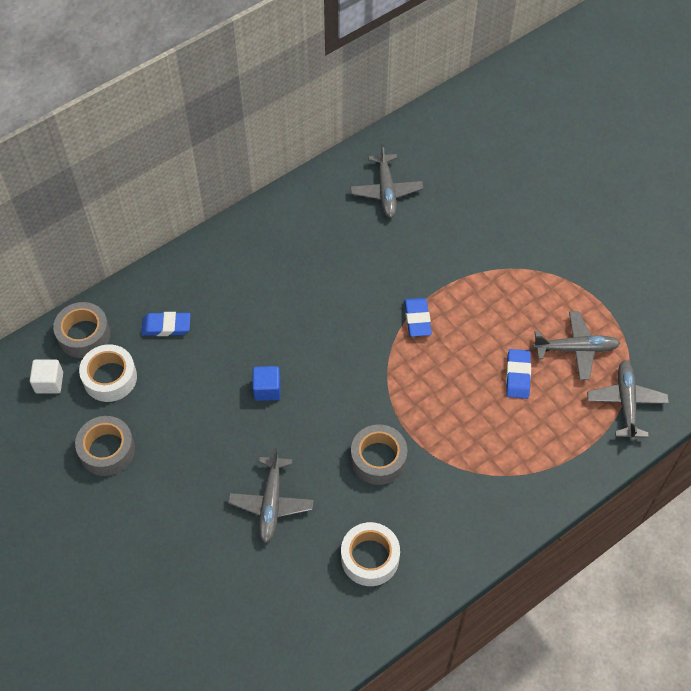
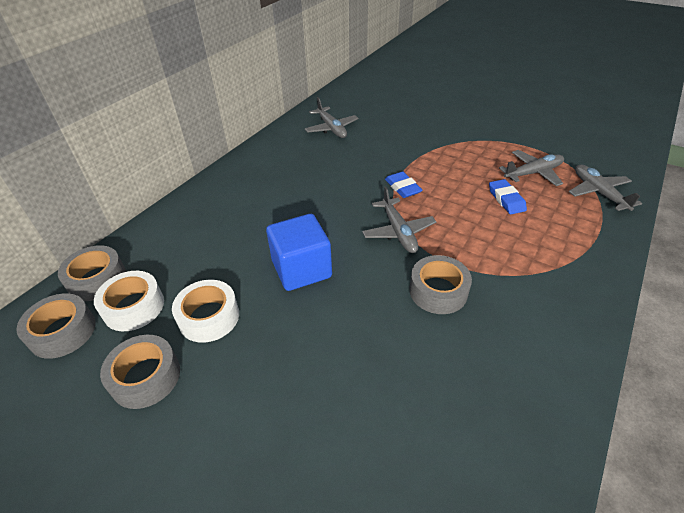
camera: 20 degrees left, 15 degrees down
(49, 382) = (63, 332): white cube -> grey tape
(166, 326) = (183, 250): blue eraser -> none
(267, 389) = (301, 269): blue cube -> blue cube, size x1.86
(271, 503) = (356, 367): grey plane -> grey plane (398, 231)
(370, 558) = (492, 384): white tape -> white tape (209, 317)

